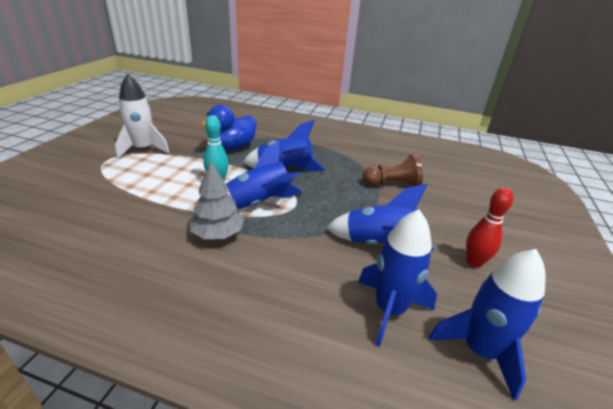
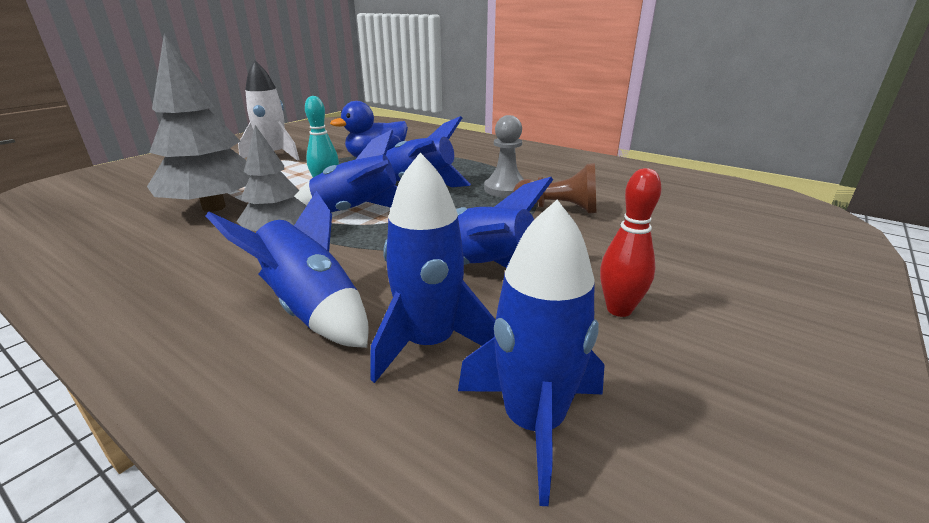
camera: 20 degrees right, 5 degrees down
(139, 213) = (214, 207): none -> grey tree
(296, 298) = (311, 309): none -> blue rocket
(347, 169) = (505, 189): none -> grey pawn

